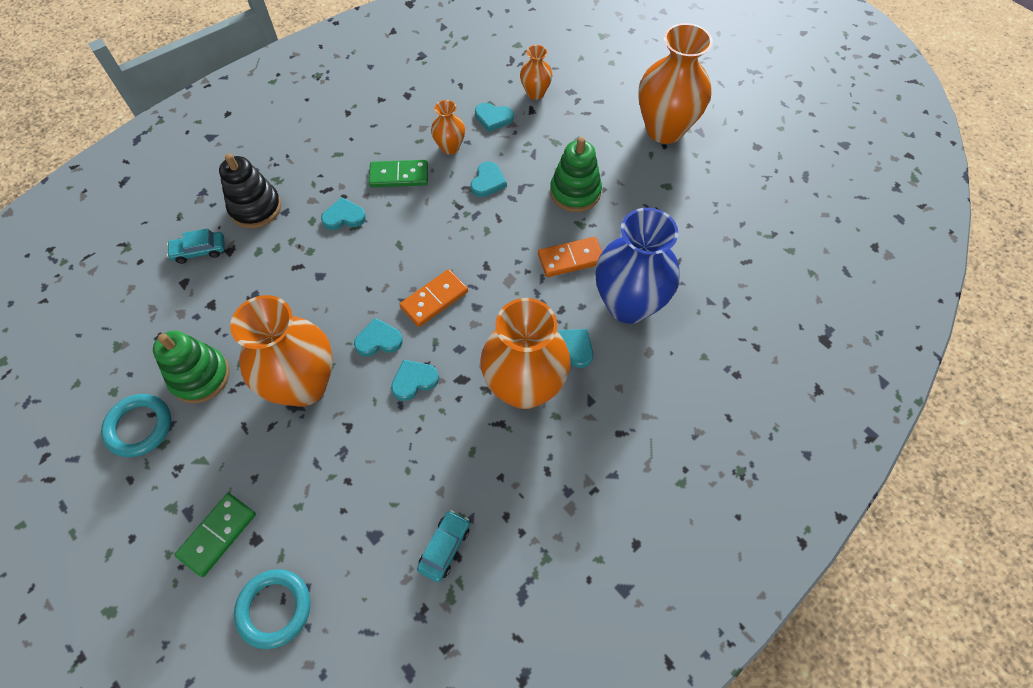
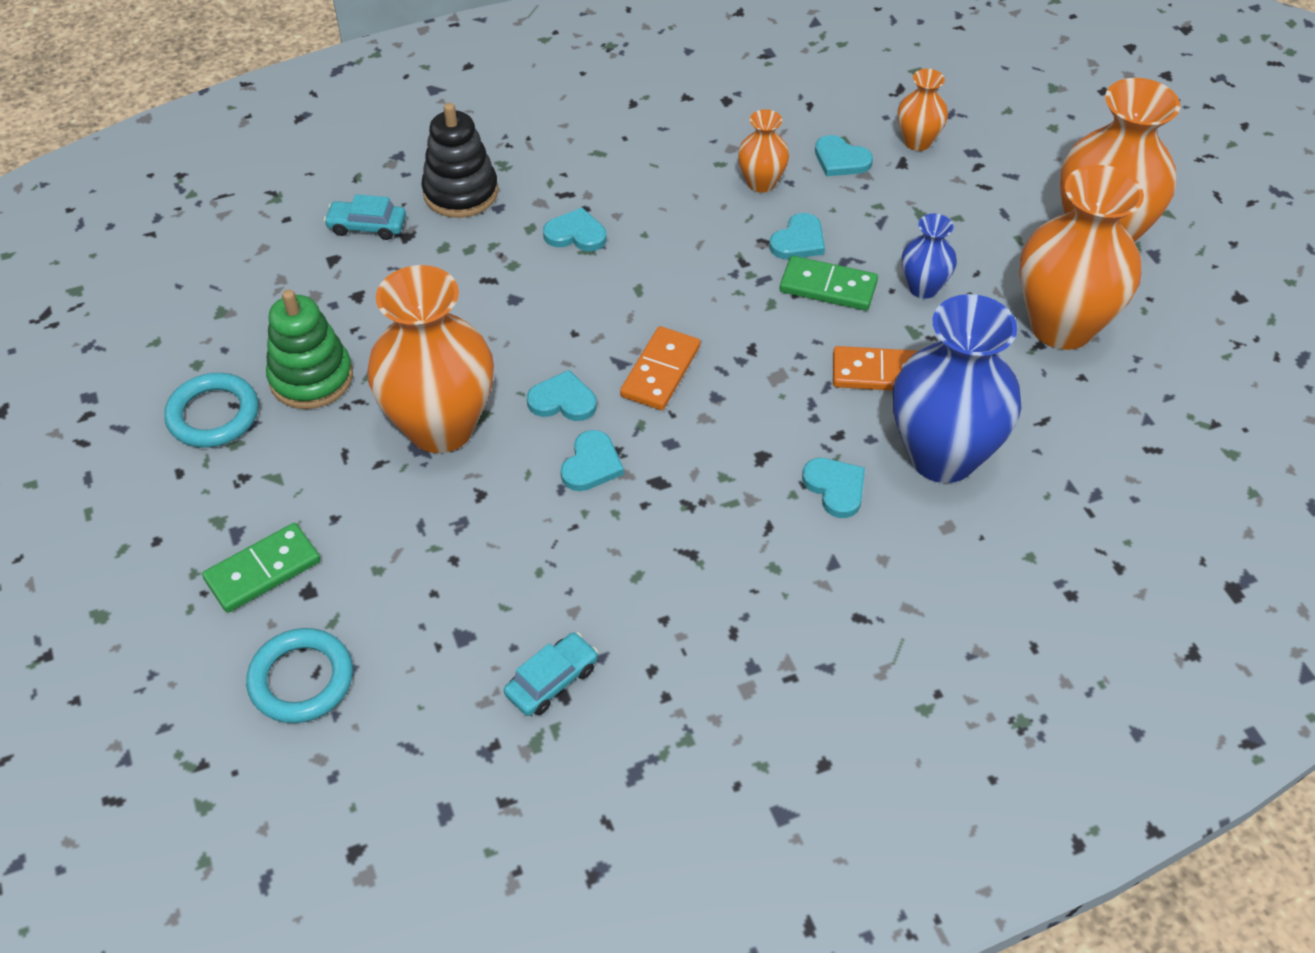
camera: 20 degrees right, 10 degrees down
(399, 176) = (673, 202): green domino -> green domino (828, 287)
(414, 380) = (591, 464): turquoise heart -> turquoise heart turned 120 degrees clockwise
(434, 299) = (660, 371): orange domino -> orange domino turned 45 degrees counterclockwise
(524, 387) = (744, 518): orange vase -> orange vase (1061, 326)
(575, 192) = (923, 287): green stacking toy -> blue vase

